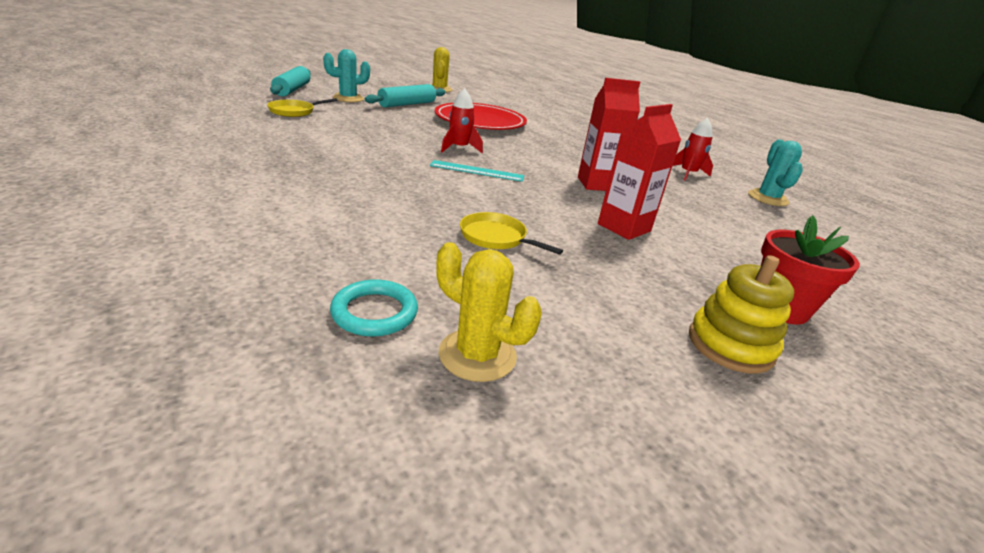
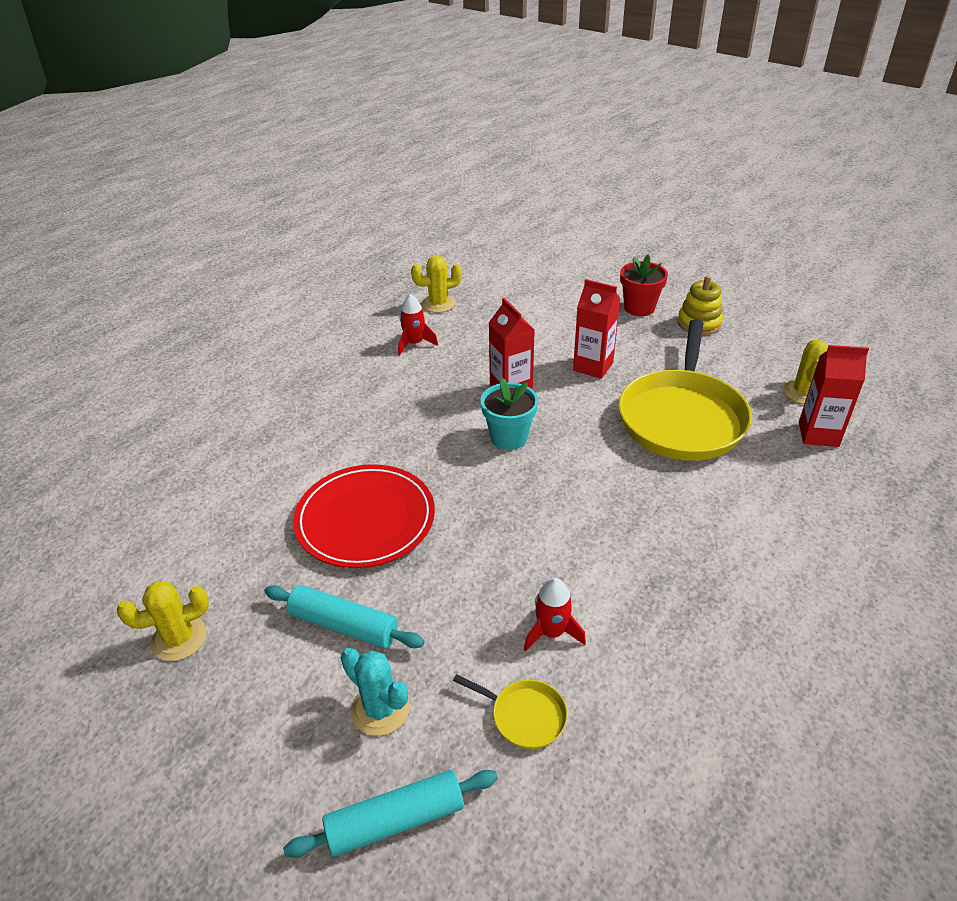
camera: 105 degrees left, 10 degrees up
(374, 312) = (818, 434): turquoise ring -> red carton
(459, 148) = (505, 498): red rocket -> red rocket (552, 632)
(477, 171) = (561, 465): turquoise ruler -> none
(496, 237) = (682, 417): yellow pan -> yellow pan, size x2.46
(528, 166) = (509, 437): none -> turquoise flower pot
(767, 198) = (438, 304): turquoise cactus -> yellow cactus

